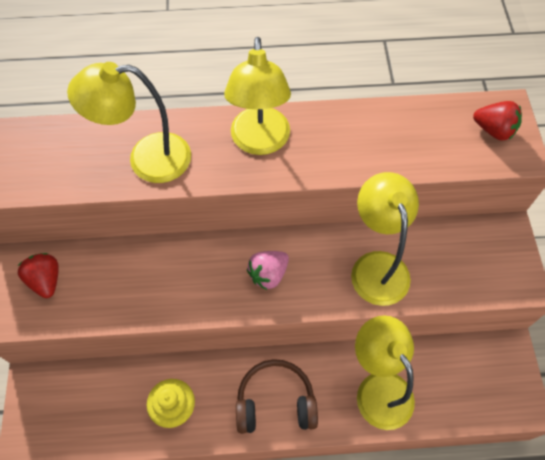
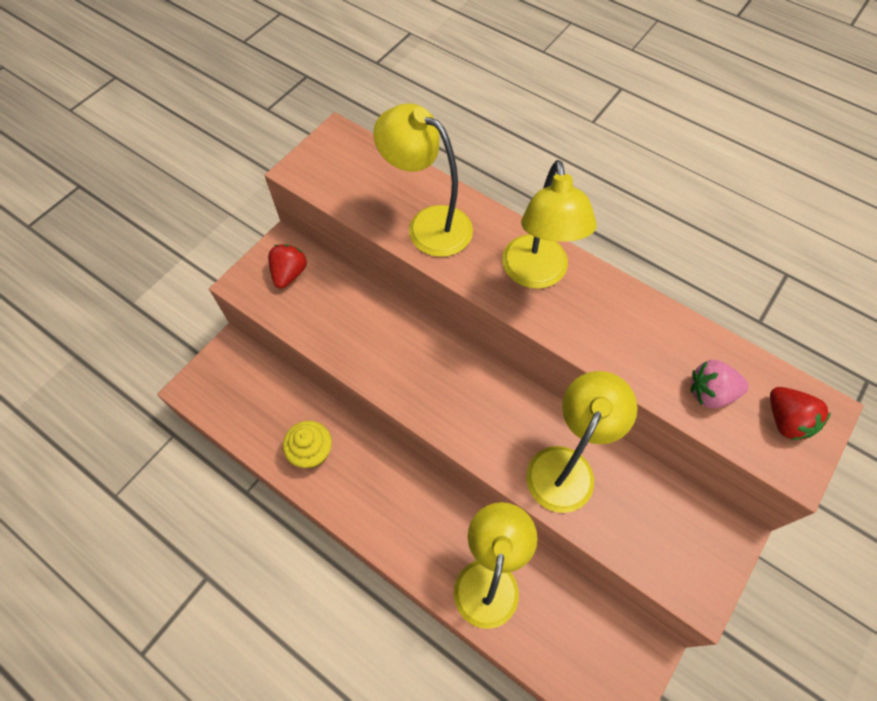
camera: 40 degrees right, 0 degrees up
(260, 142) = (536, 274): yellow lamp -> yellow lamp turned 45 degrees counterclockwise
(268, 274) = (462, 399): pink strawberry -> pink strawberry (710, 393)
(275, 402) = (392, 514): brown headphones -> none

